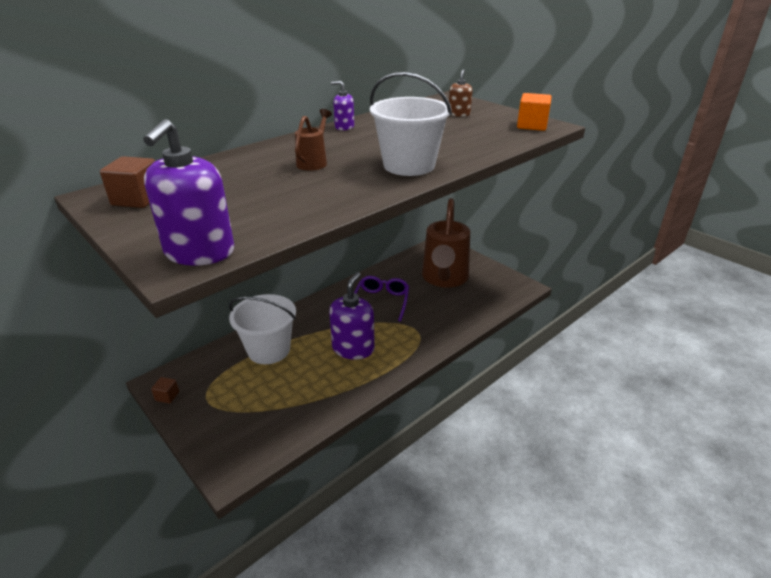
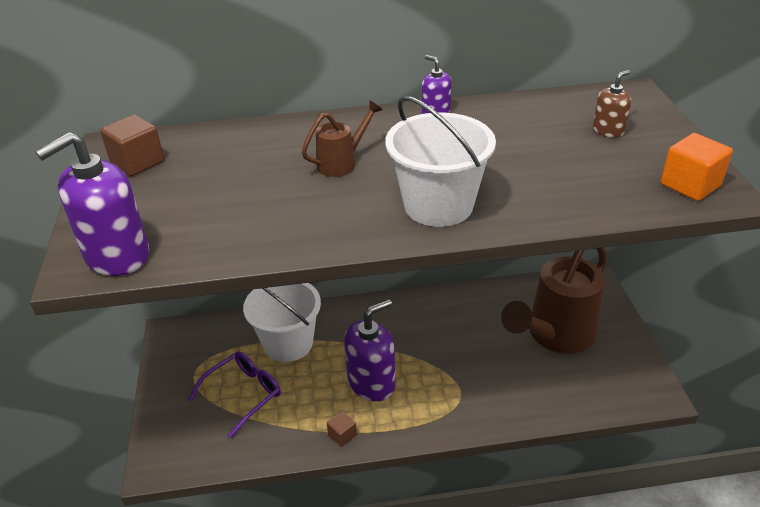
camera: 35 degrees right, 5 degrees up
(167, 396) = (166, 352): brown cube -> brown cube (342, 435)
(381, 301) = (451, 335): purple glasses -> purple glasses (243, 394)

